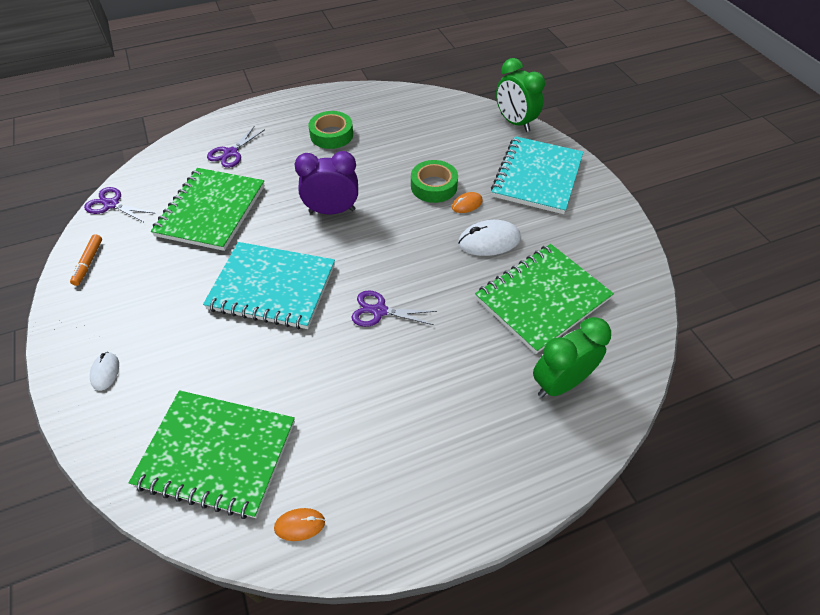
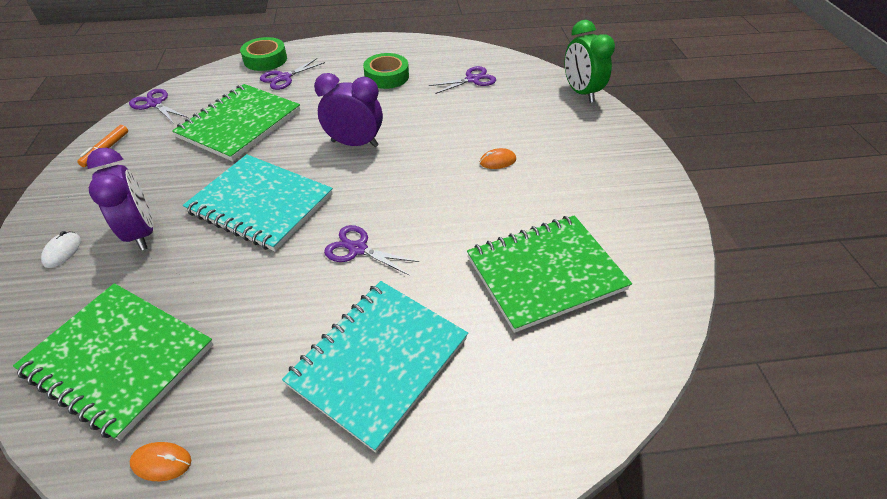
camera: 15 degrees right, 5 degrees down
(173, 337) = (142, 232): none -> purple clock
(413, 125) = (472, 79): none -> purple scissors
(434, 186) = (469, 138): green tape -> green tape (265, 59)
(489, 241) = (507, 201): white mouse -> none
(537, 177) = (586, 147): turquoise notebook -> turquoise notebook (378, 361)
(560, 383) = (532, 373): green clock -> none

